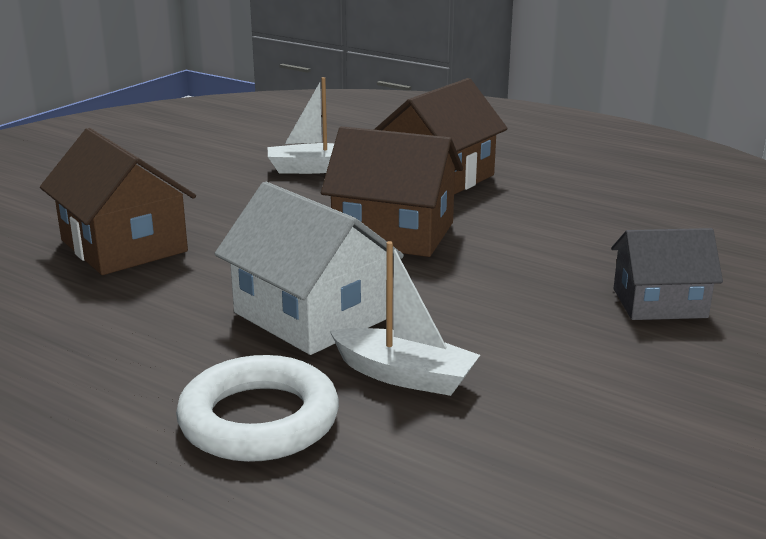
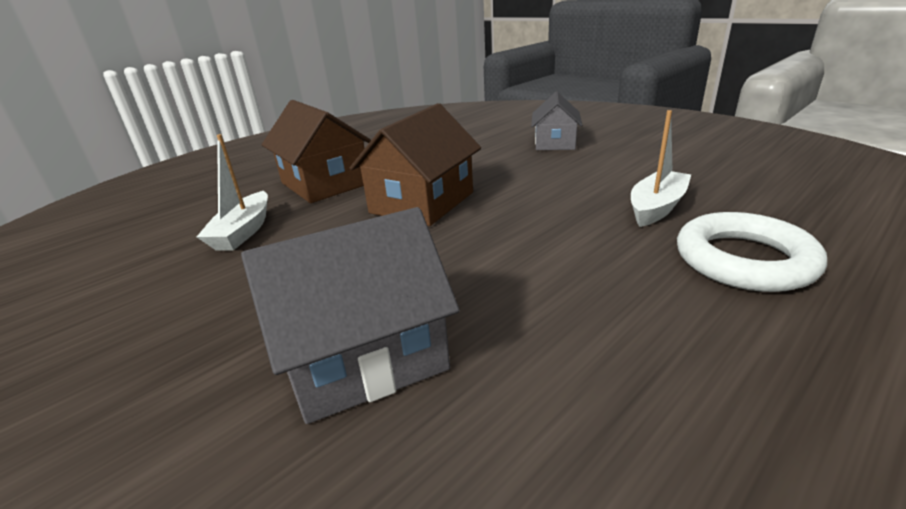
camera: 75 degrees left, 5 degrees up
(123, 246) = (364, 355): brown house -> grey house
(311, 315) = (566, 237): white house -> none

